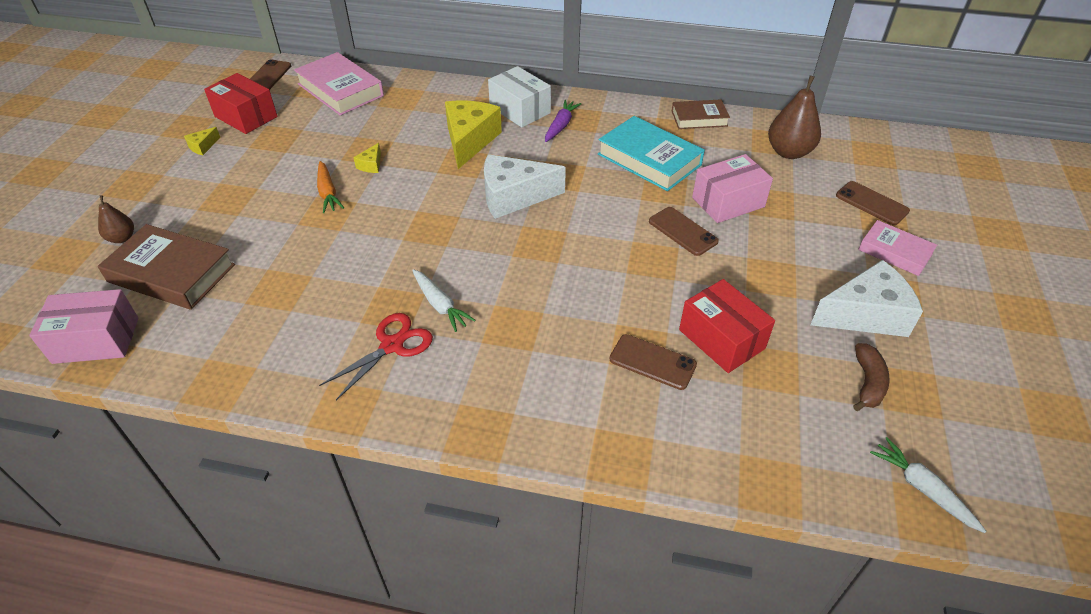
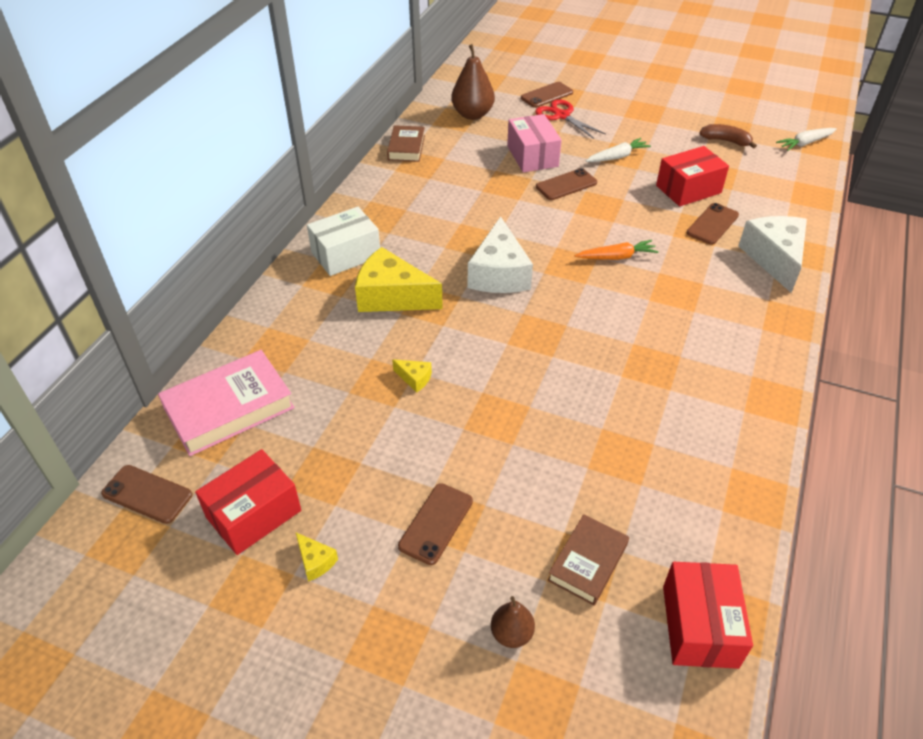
camera: 80 degrees left, 0 degrees up
(96, 340) = (699, 626): pink box -> red box
(171, 273) = (588, 563): brown book -> brown book, size x0.61
(224, 193) = (436, 523): none -> brown phone
(328, 192) = (459, 417): orange carrot -> orange carrot (616, 257)
(392, 345) = (700, 367): red scissors -> red scissors (561, 116)
(440, 305) = (649, 333): white carrot -> white carrot (617, 157)
(561, 126) = (387, 230): purple carrot -> none
(649, 159) = (462, 185): turquoise book -> none
(865, 314) = (664, 126): white cheese -> white cheese (774, 258)
(895, 252) = (602, 100): pink book -> none

